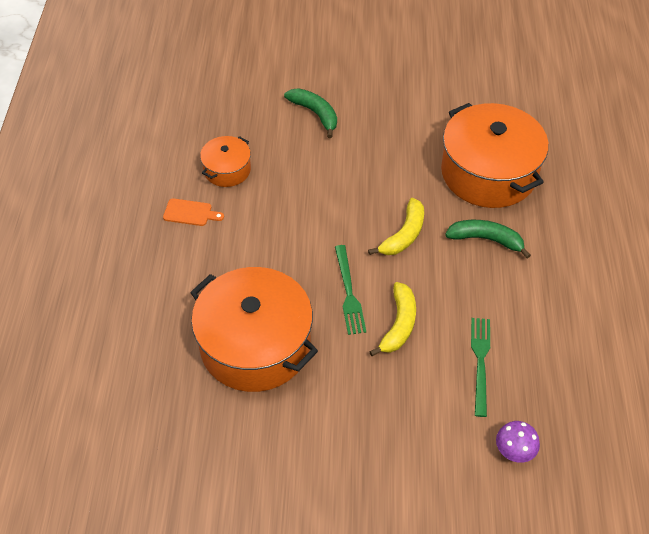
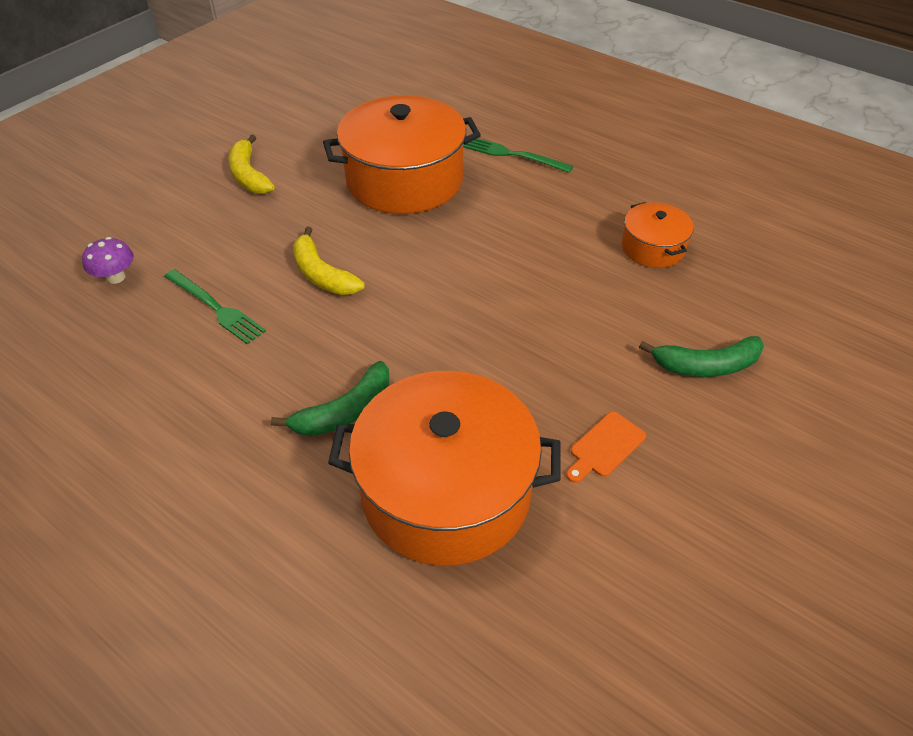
camera: 125 degrees right, 5 degrees down
(190, 213) = (606, 200): orange cutting board -> orange cutting board (605, 447)
(348, 292) = (396, 259): green fork -> green fork (513, 155)
(403, 235) = (426, 340): yellow banana -> yellow banana (249, 175)

